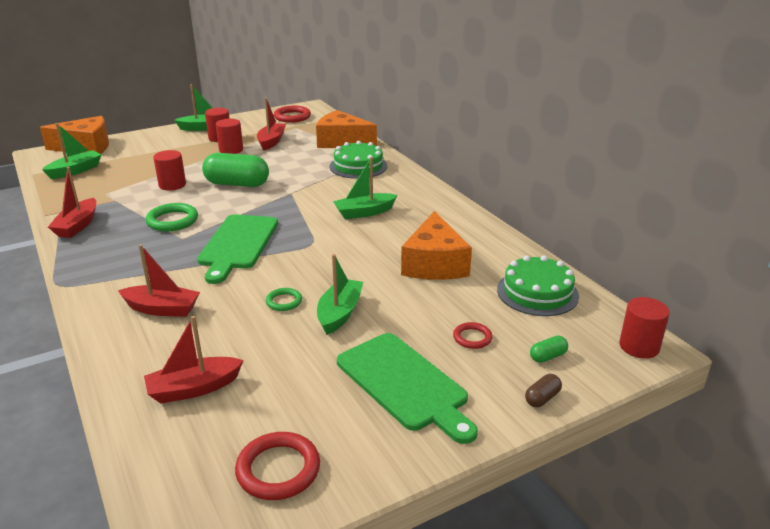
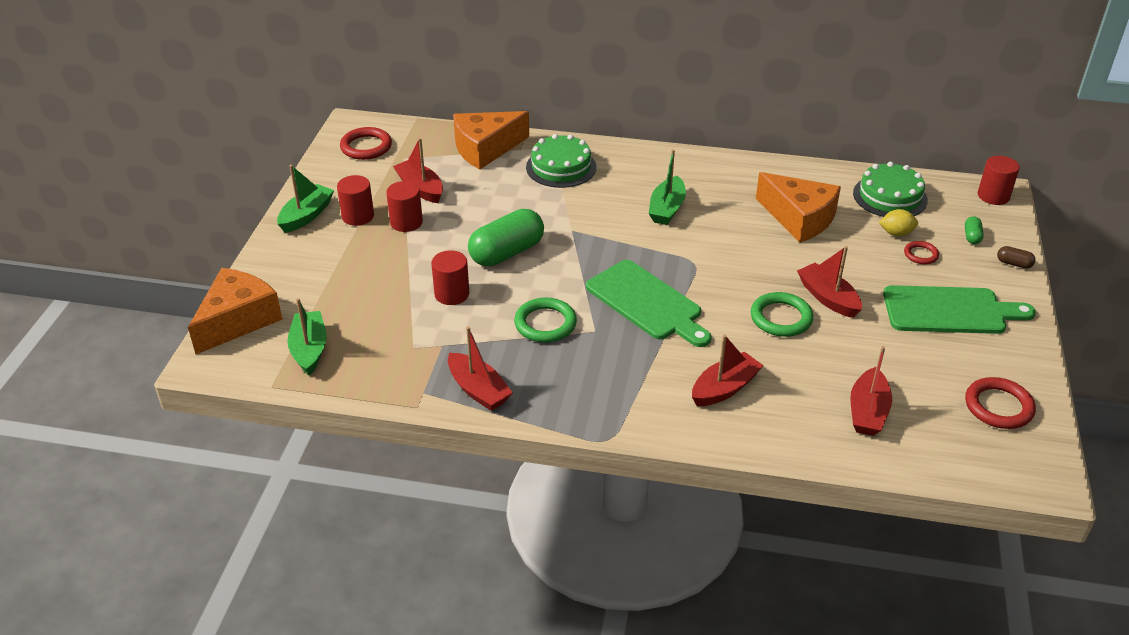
camera: 50 degrees left, 10 degrees up
(284, 302) = (781, 318): green ring -> green ring, size x1.70
(340, 313) = (828, 298): green boat -> red boat
(486, 314) = (896, 233): none -> yellow lemon
(542, 398) = (1014, 263): brown capsule -> brown capsule turned 60 degrees counterclockwise

